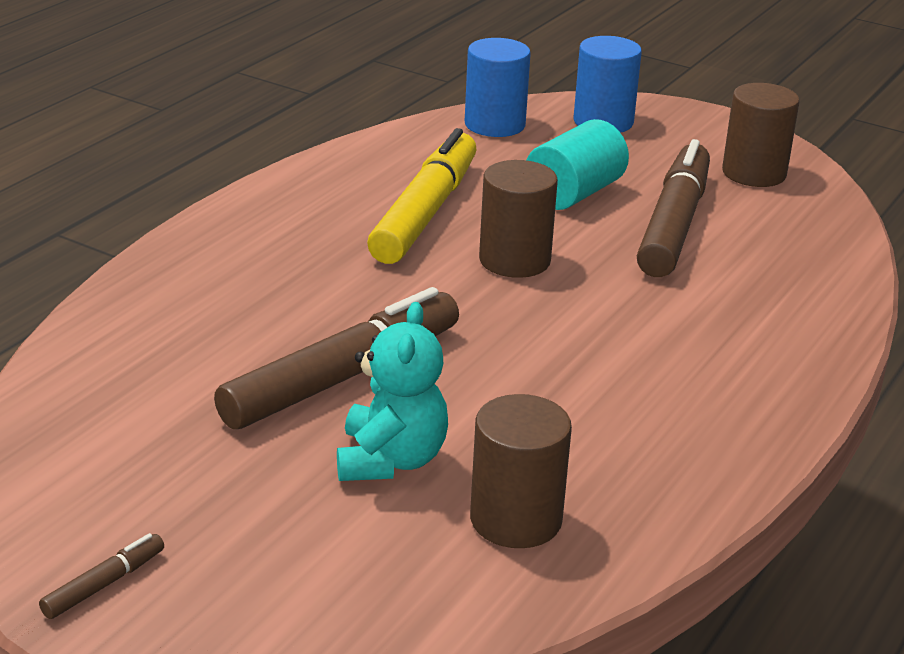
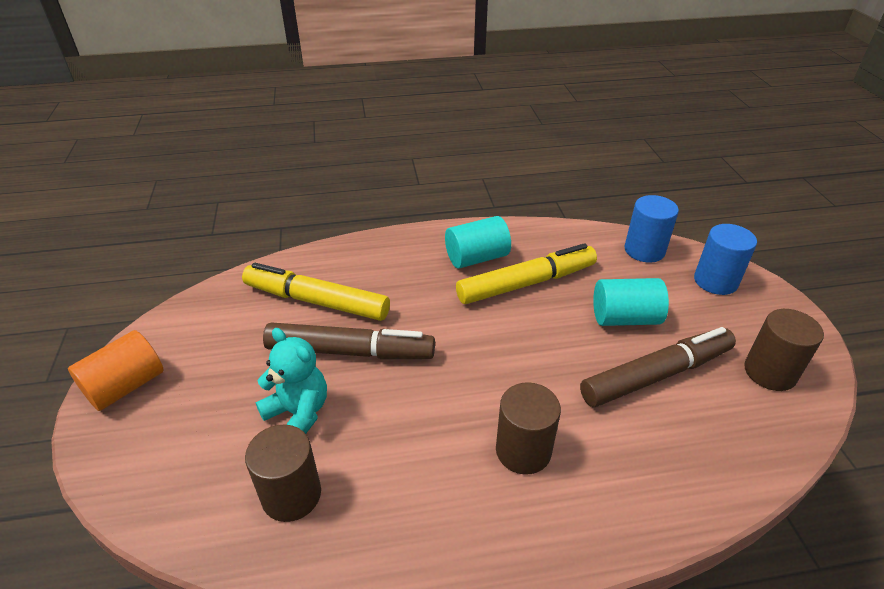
camera: 50 degrees right, 10 degrees up
(104, 584) = (126, 386): brown marker -> orange cylinder
(200, 358) = (317, 301): none -> yellow marker
(324, 216) = (476, 258): none -> turquoise cylinder
(391, 460) = (298, 413): turquoise teddy bear -> turquoise teddy bear turned 105 degrees counterclockwise
(514, 260) = (527, 340): brown cylinder -> brown cylinder (523, 450)

